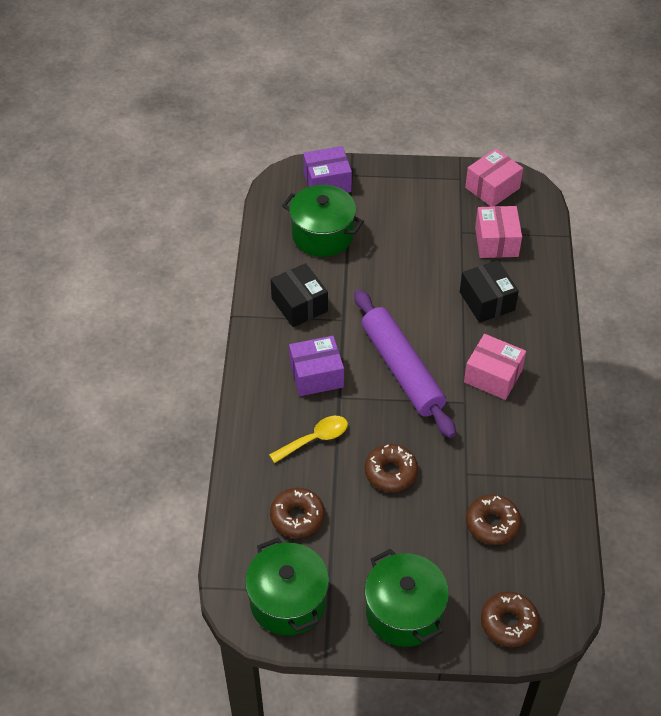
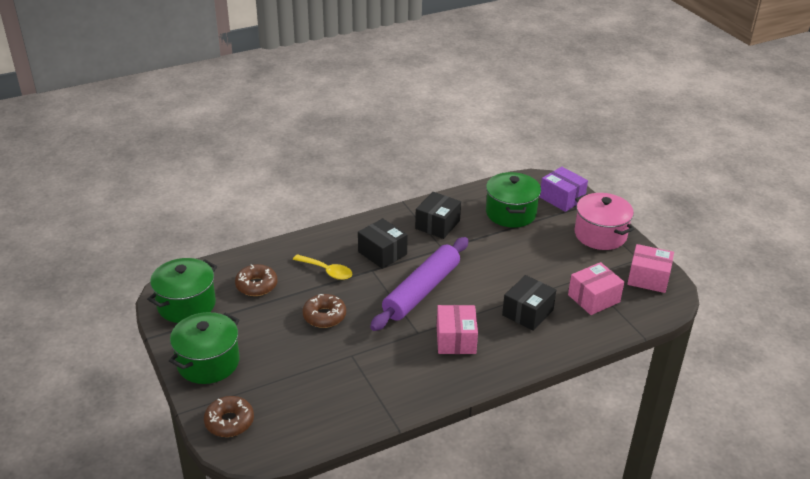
camera: 60 degrees right, 15 degrees down
(316, 375) = (382, 253): purple box -> black box
(406, 186) = (600, 235): none -> pink pot
(492, 524) = (314, 384): brown donut -> none

